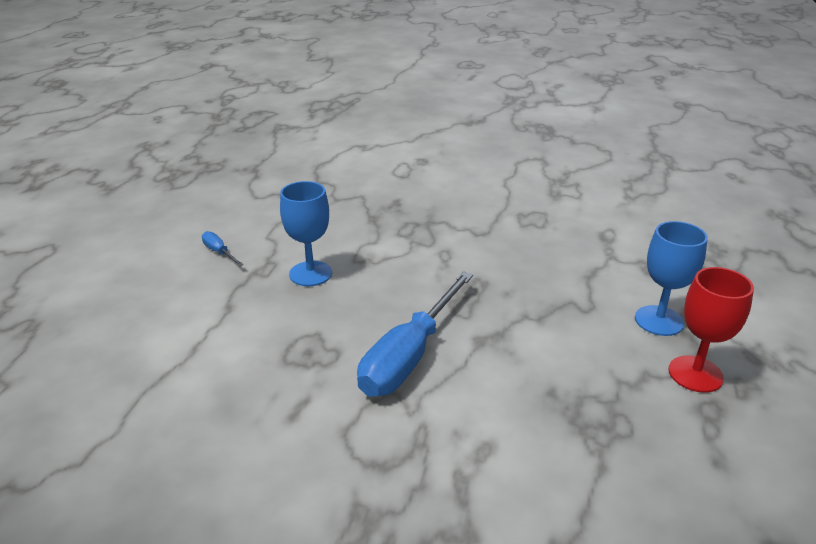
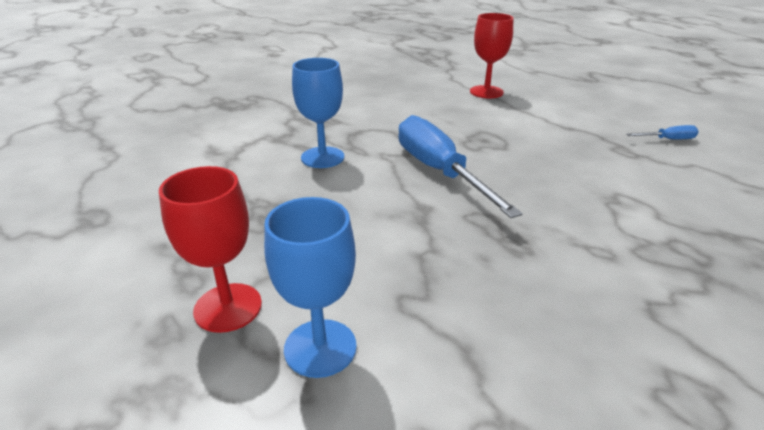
camera: 125 degrees right, 0 degrees up
(134, 401) = (486, 92): none -> red goblet
(310, 274) = (603, 166): blue goblet -> blue goblet (322, 157)

